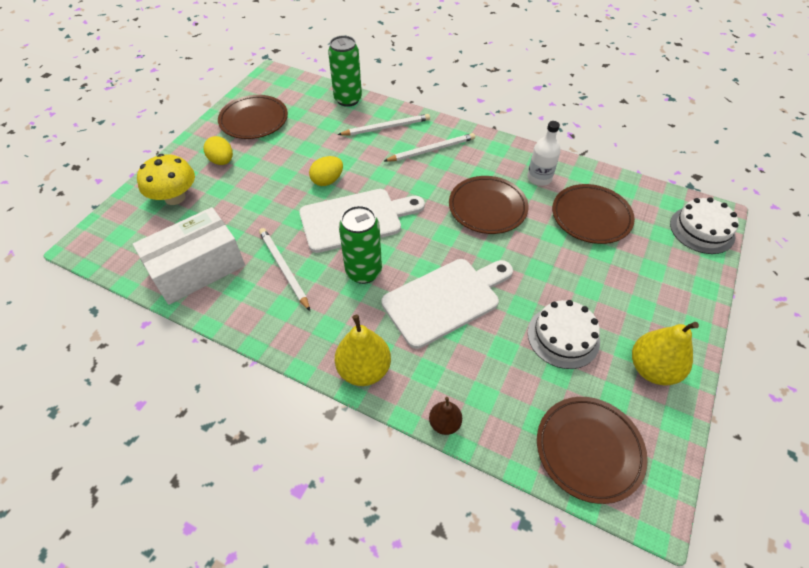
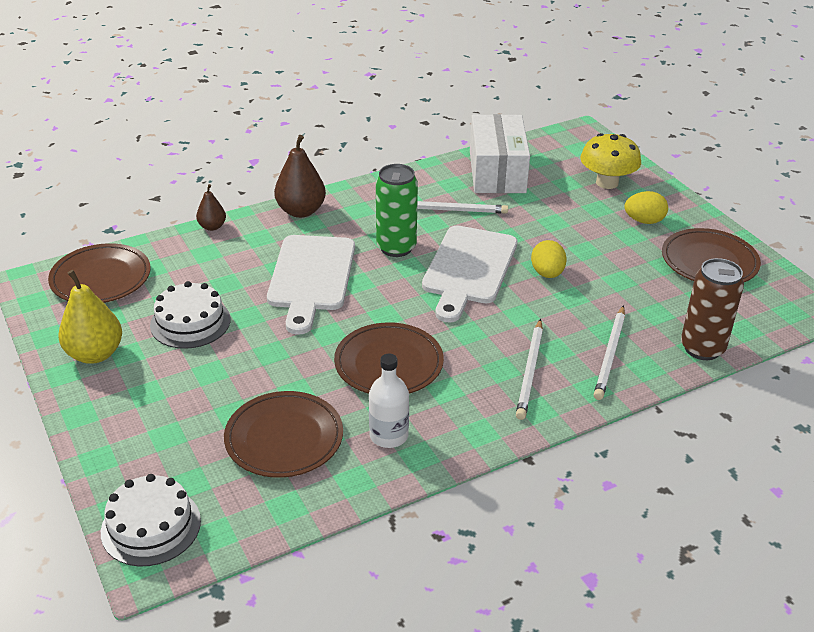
camera: 125 degrees right, 15 degrees down
(348, 99) = (702, 348): green can -> brown can
(364, 369) = (301, 211): yellow pear -> brown pear

